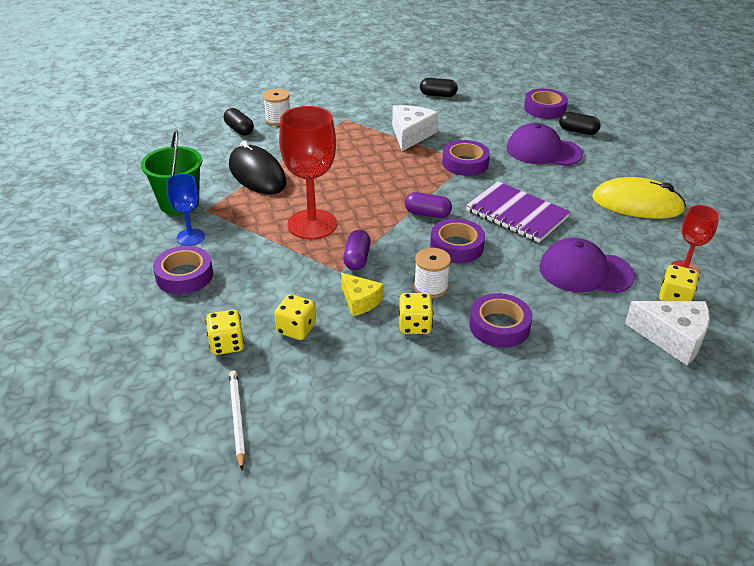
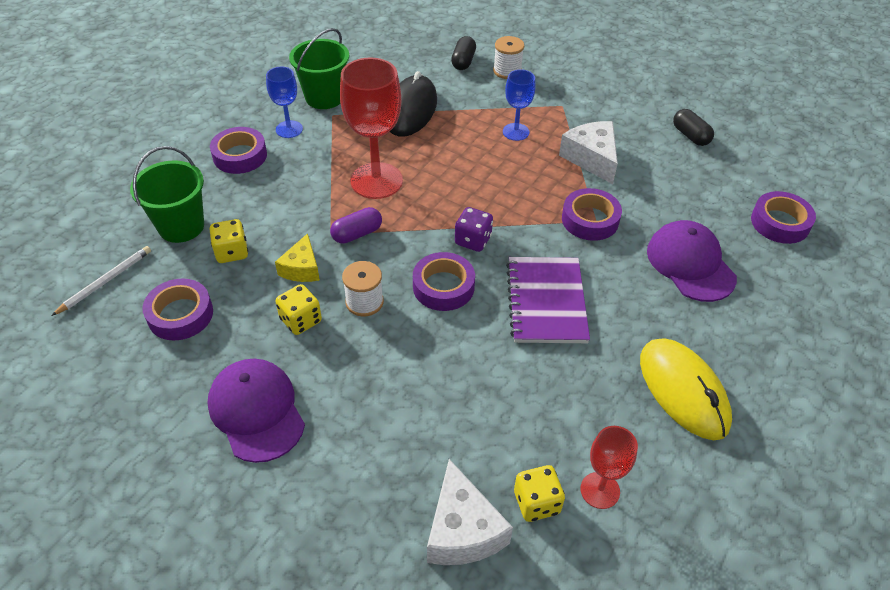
camera: 50 degrees right, 10 degrees up
(227, 344) = (181, 226): yellow dice -> green bucket
(345, 147) = (516, 132): none -> blue goblet
(411, 135) = (591, 158): white cheese -> white cheese turned 90 degrees counterclockwise
(427, 214) = (473, 240): purple capsule -> purple dice
(499, 326) = (352, 378): purple tape -> purple tape (180, 314)
(578, 131) = (770, 272): black capsule -> none
(585, 271) = (504, 403): purple cap -> purple cap (256, 411)

